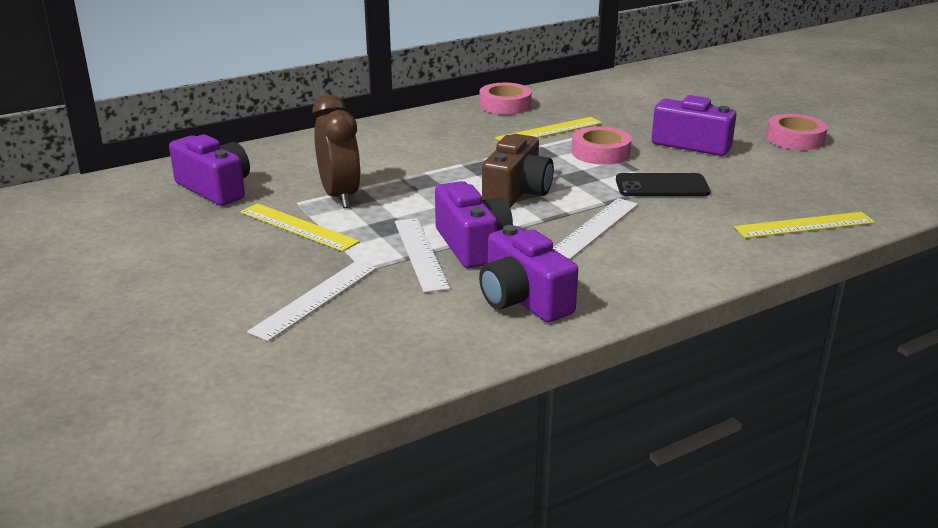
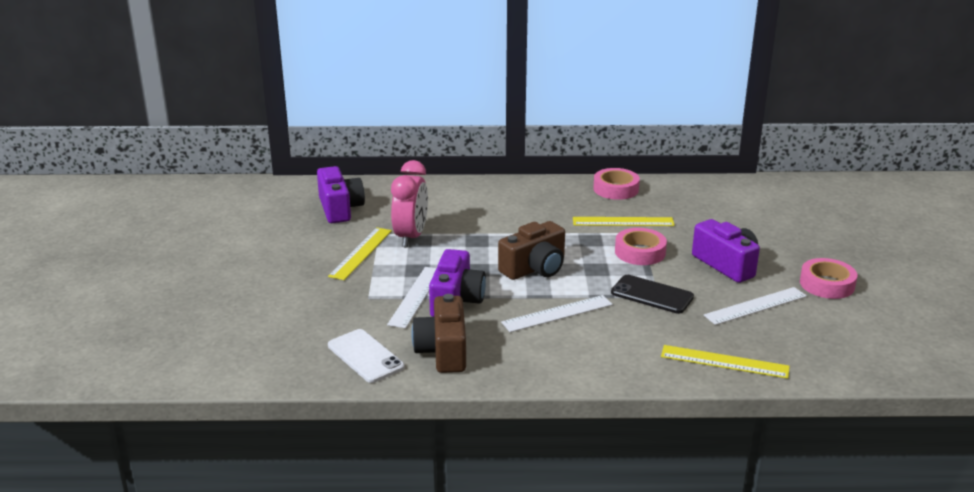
camera: 30 degrees right, 0 degrees up
(298, 227) = (361, 253): yellow ruler -> yellow ruler turned 45 degrees clockwise
(315, 299) = (319, 308): white ruler -> white ruler (755, 306)
(340, 196) = (411, 237): brown clock -> pink clock
(439, 333) = (365, 356): none -> white phone
(523, 299) = (443, 351): purple camera -> brown camera

